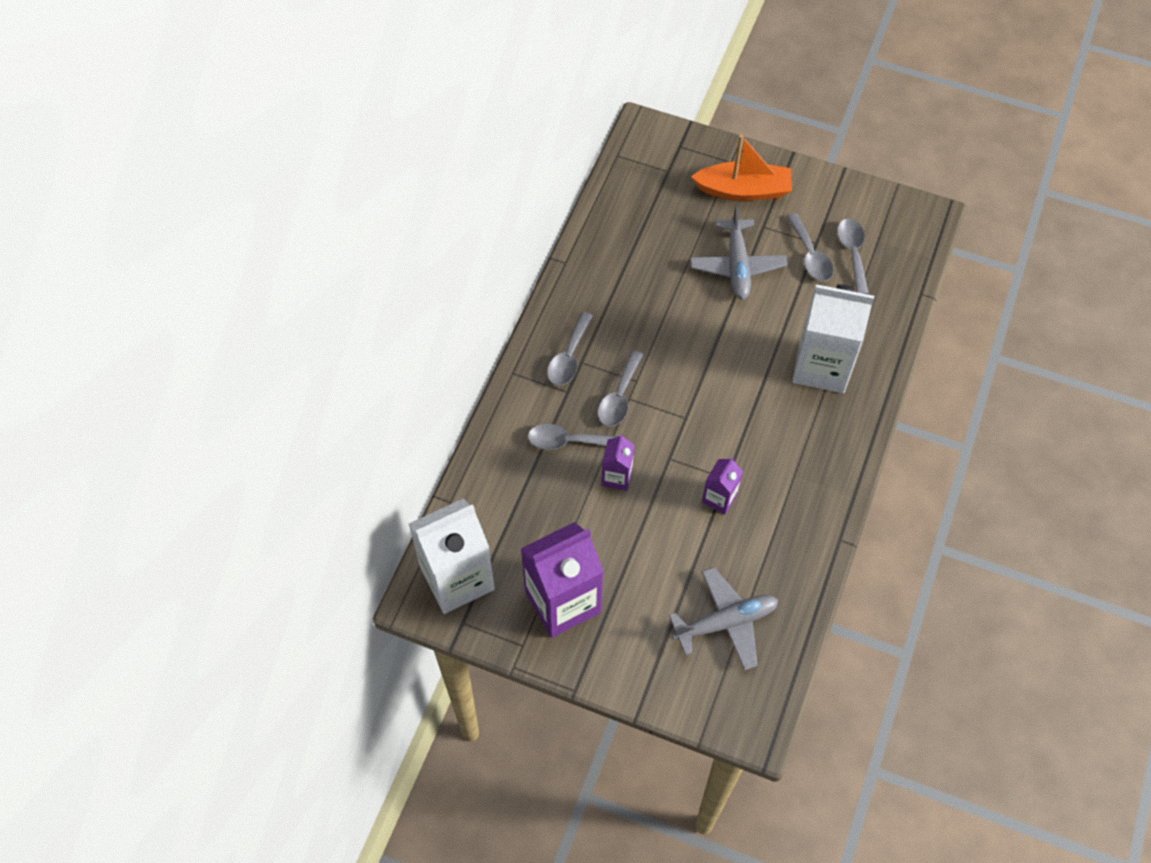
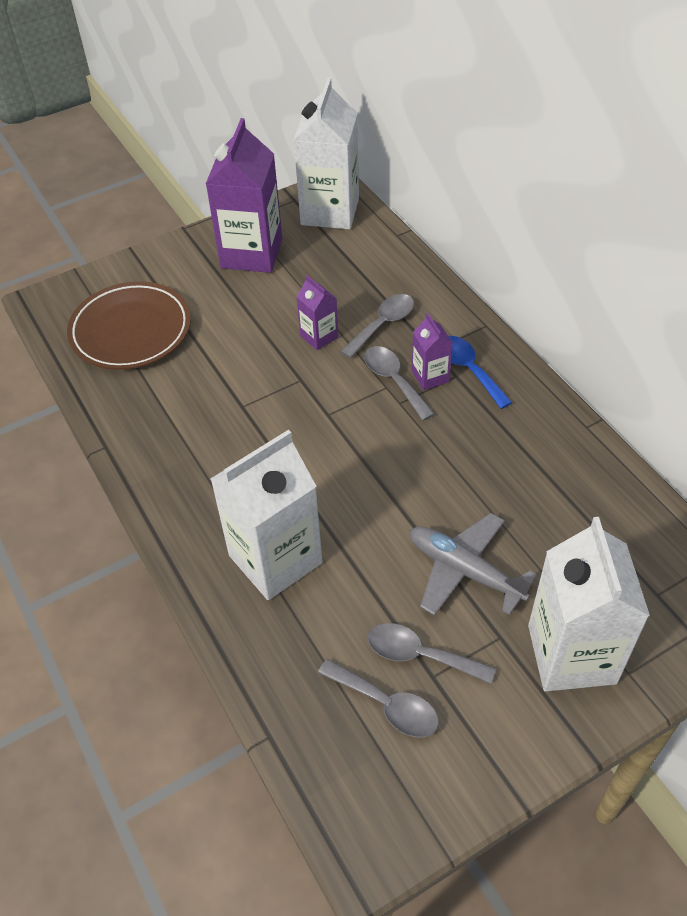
camera: 130 degrees right, 10 degrees down
(568, 357) = (468, 369): grey spoon -> blue spoon
(719, 498) = (230, 389): purple carton -> purple carton (430, 376)
(726, 622) = (131, 330): grey plane -> brown plate
(743, 190) = (571, 654): orange boat -> white carton

